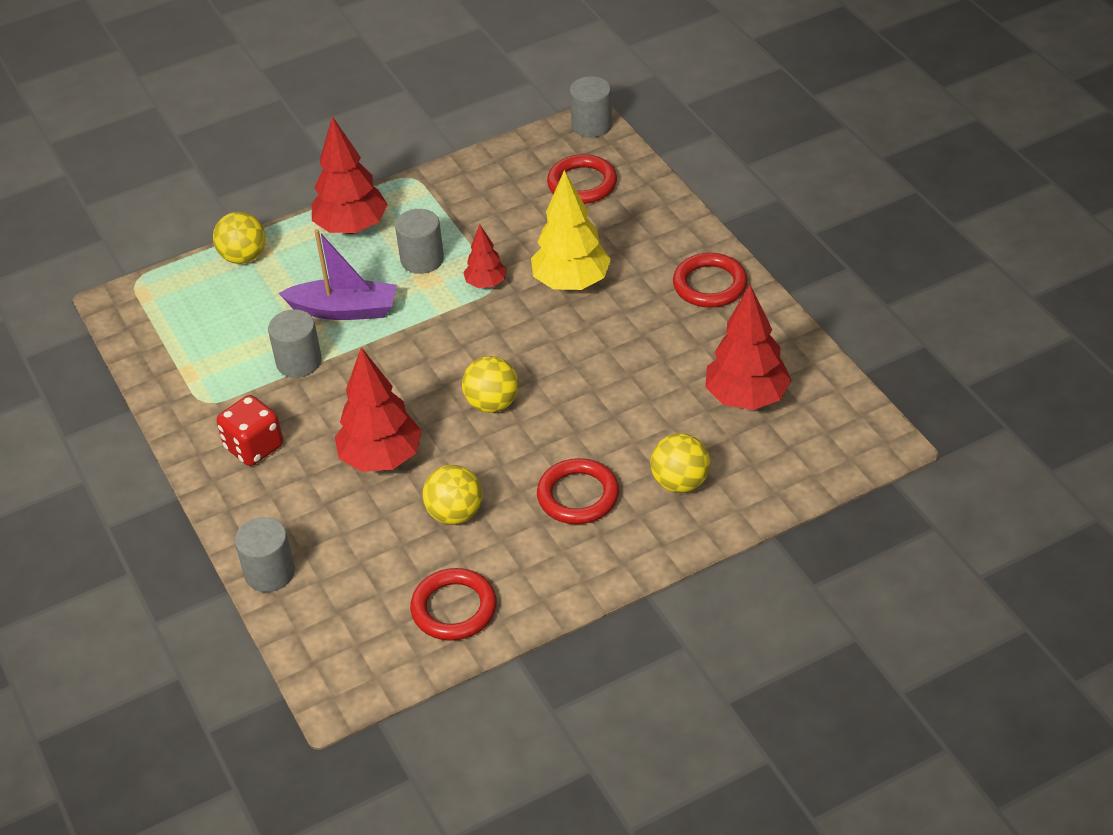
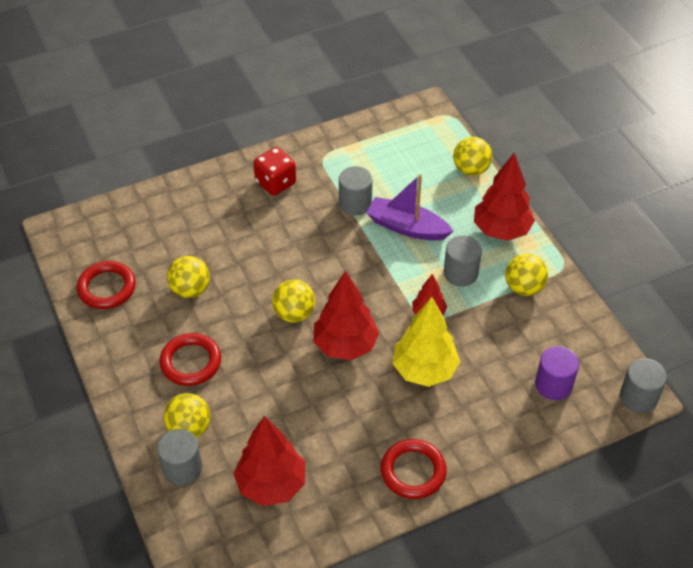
camera: 90 degrees right, 5 degrees up
(270, 572) = (163, 195): grey cylinder -> grey cylinder (182, 468)
(344, 310) = (407, 227): purple boat -> purple boat turned 105 degrees clockwise
(381, 458) = (251, 249): red tree -> red tree (345, 345)
(444, 207) = (524, 287): none -> yellow ball
(582, 184) = (553, 385): red ring -> purple cylinder

